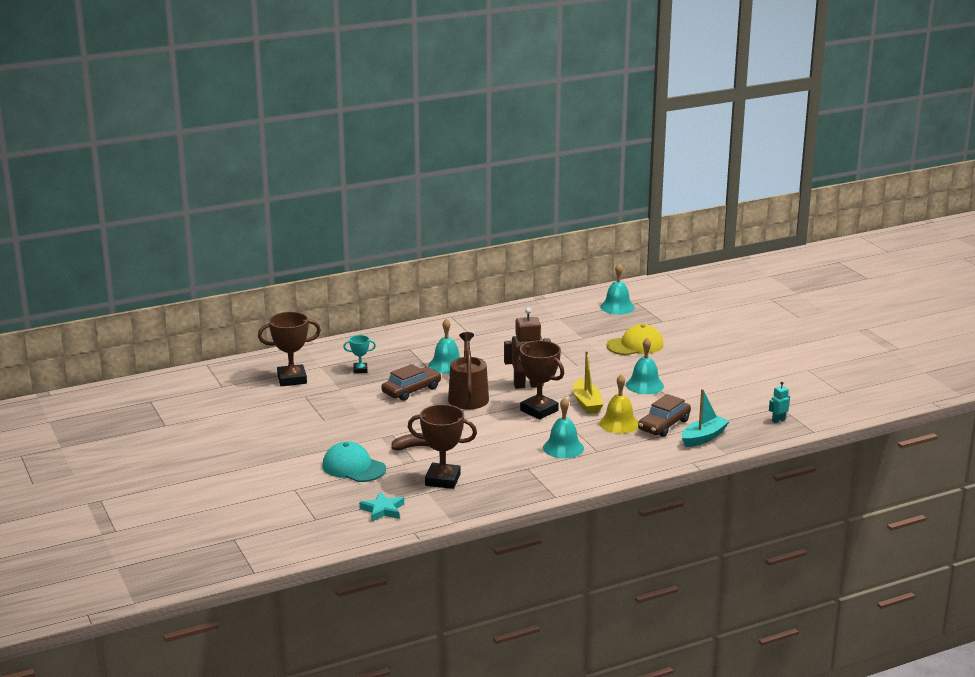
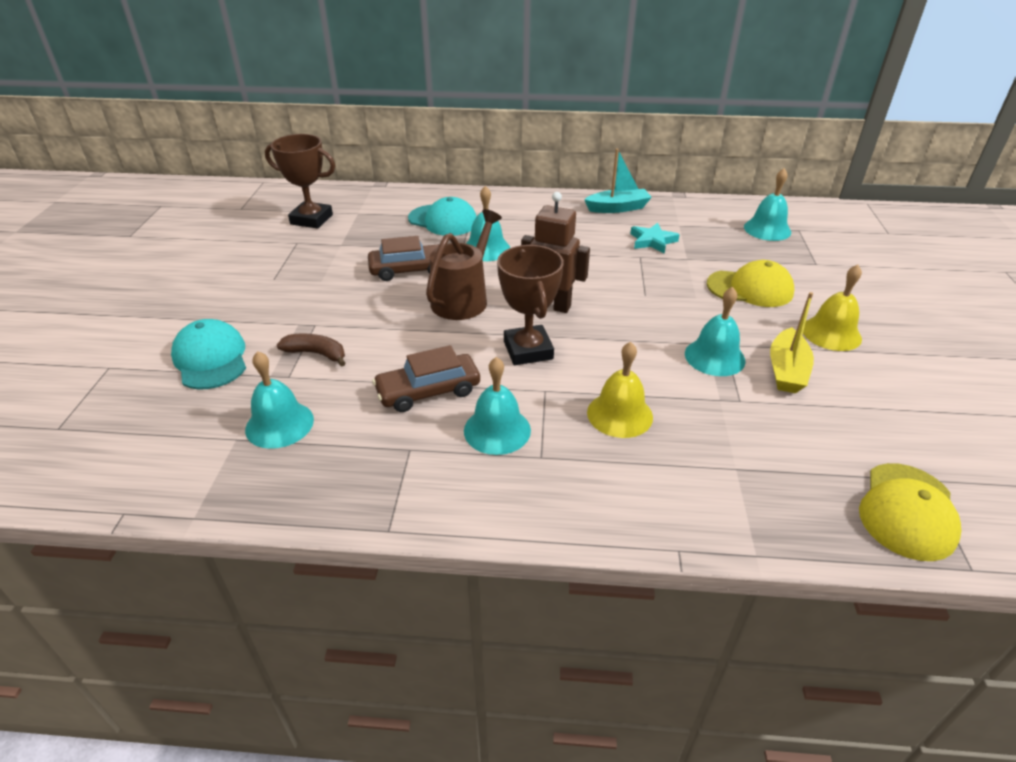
camera: 30 degrees right, 15 degrees up
(360, 370) = (390, 228): turquoise trophy -> none
(382, 510) = (145, 448): turquoise star -> turquoise star (652, 241)
(392, 355) = (443, 220): none -> turquoise cap
(442, 480) = (279, 424): brown trophy -> turquoise bell
(587, 403) = (604, 360): yellow boat -> yellow boat (786, 370)
(664, 425) = (689, 444): brown car -> brown car (428, 391)
(697, 357) = (831, 333): none -> yellow bell
(703, 437) = (739, 498): turquoise boat -> turquoise boat (617, 208)
(778, 420) = (907, 511): turquoise robot -> yellow cap

